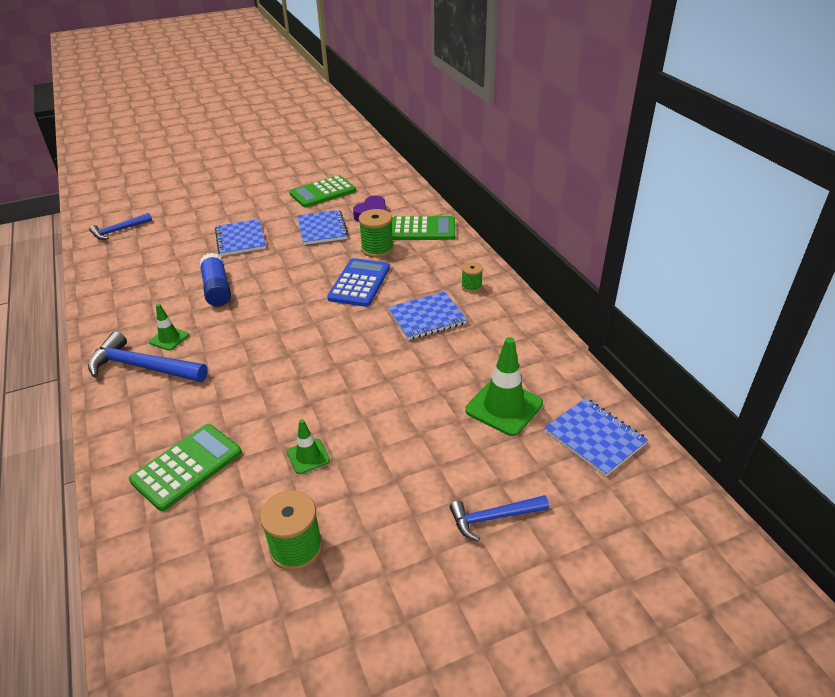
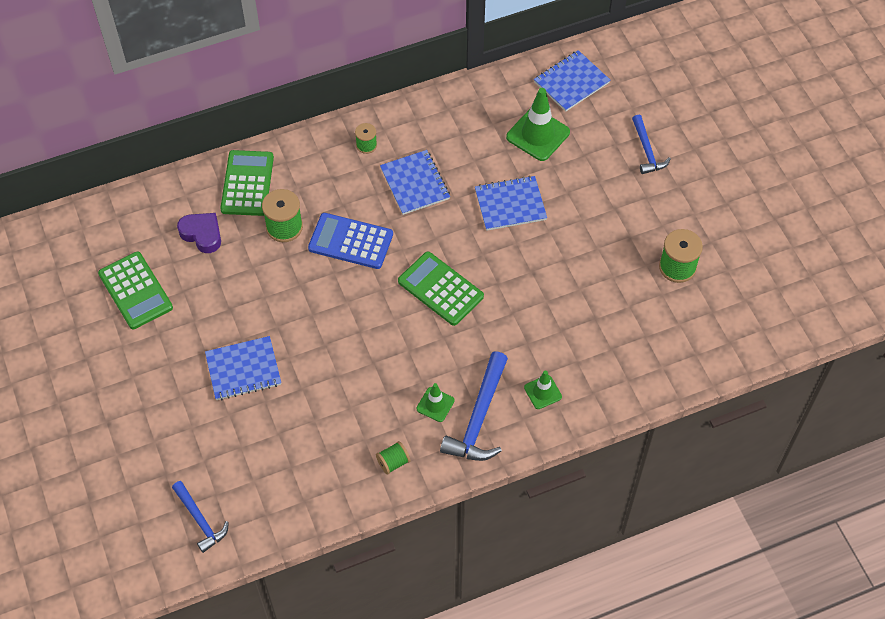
camera: 90 degrees left, 20 degrees up
(121, 316) = (393, 462): none -> green spool
(187, 466) = (604, 352): green calculator -> green calculator (440, 289)
(217, 289) = (349, 376): blue glue stick -> none
(308, 456) = (592, 267): green traffic cone -> green traffic cone (542, 392)
(322, 229) = (231, 284): blue notebook -> blue notebook (510, 204)

